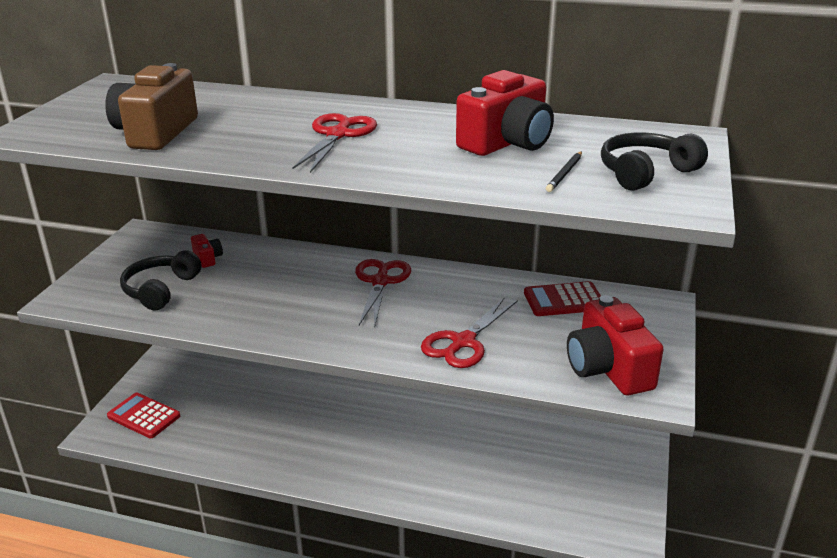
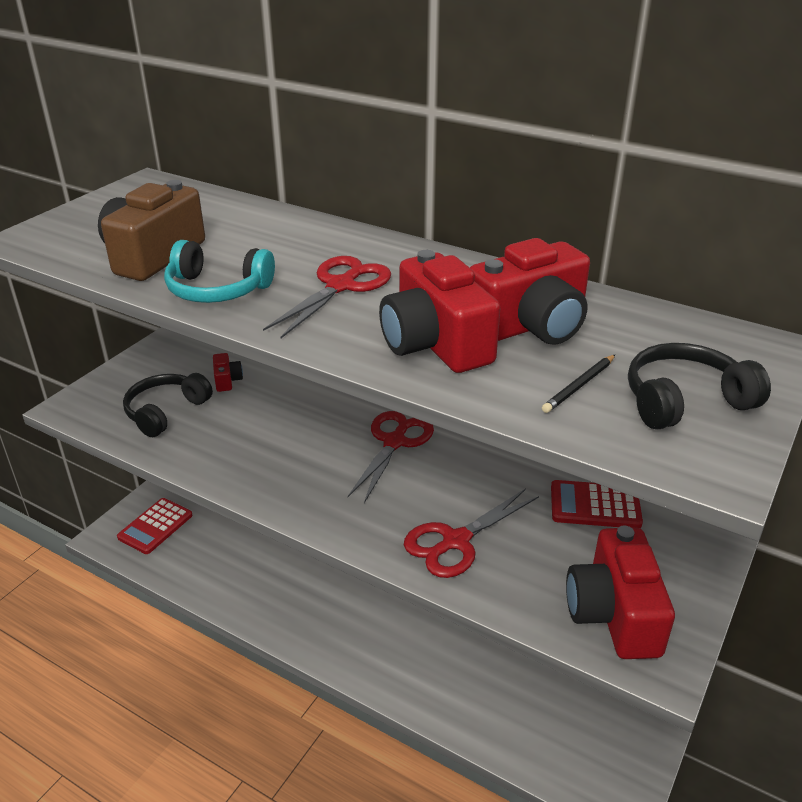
camera: 15 degrees right, 5 degrees up
(144, 416) = (155, 526): red calculator -> red calculator turned 105 degrees counterclockwise
(231, 149) = (217, 290): none -> turquoise headphones
(439, 162) = (435, 344): none -> red camera

